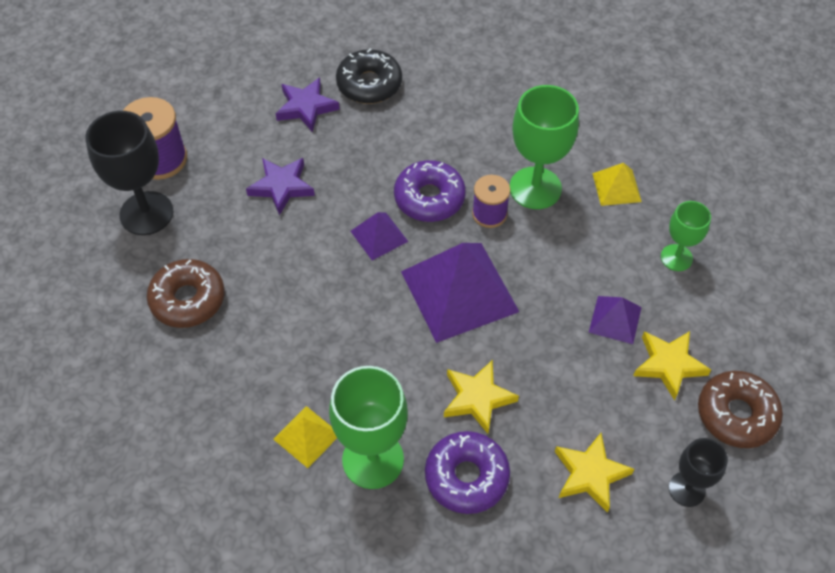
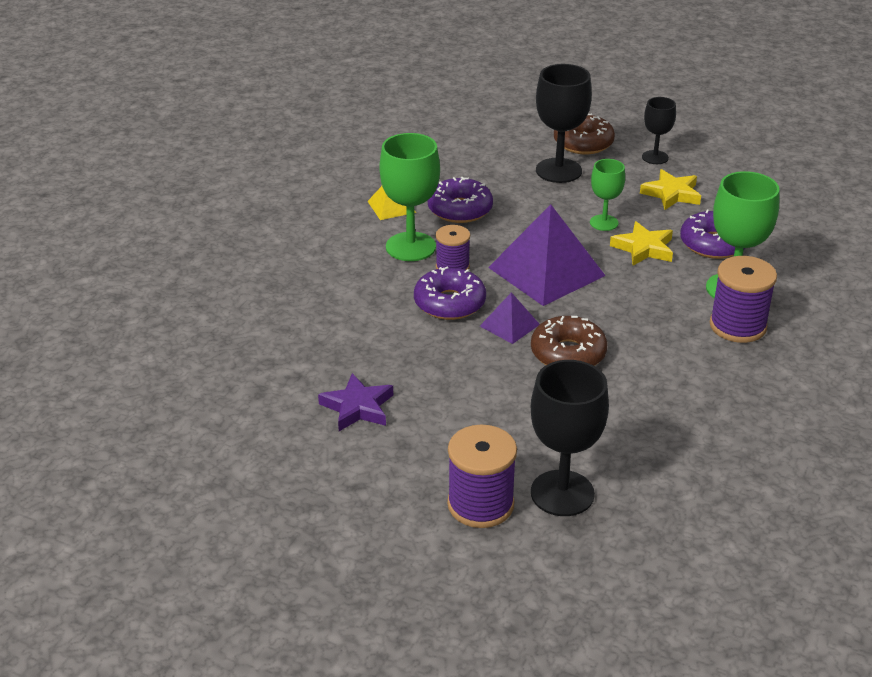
camera: 105 degrees left, 20 degrees down
(188, 299) = (651, 431): brown donut -> brown donut (568, 353)
(282, 187) = (478, 400): purple star -> none
(307, 436) = (737, 326): yellow pyramid -> purple spool
(369, 84) = (307, 368): black donut -> none
(598, 245) = (460, 209): none -> purple donut
(615, 319) = (531, 196): purple pyramid -> none
(668, 365) = (558, 171): yellow star -> black goblet
(676, 257) = (454, 174): green goblet -> green goblet (604, 223)

